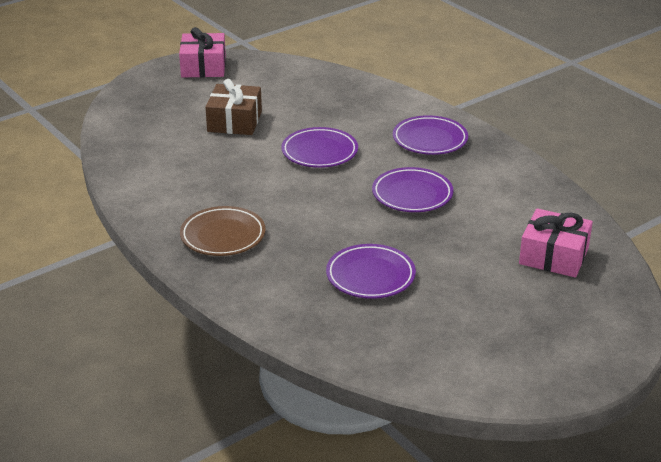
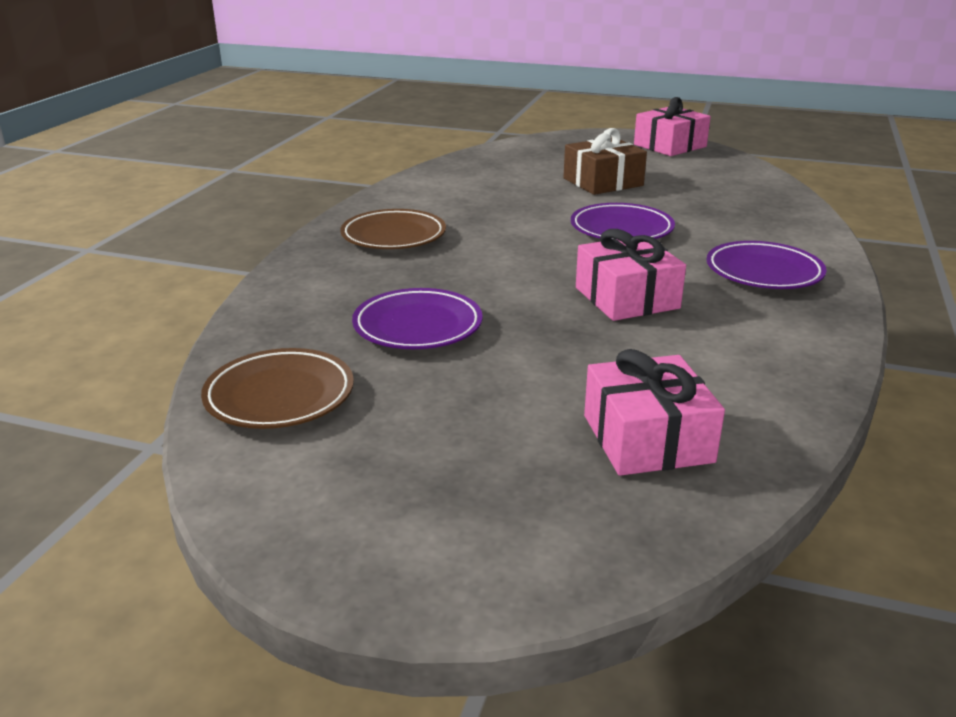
camera: 55 degrees right, 5 degrees down
(405, 352) = (279, 396): none -> brown plate
(412, 194) = (627, 298): purple plate -> pink gift

